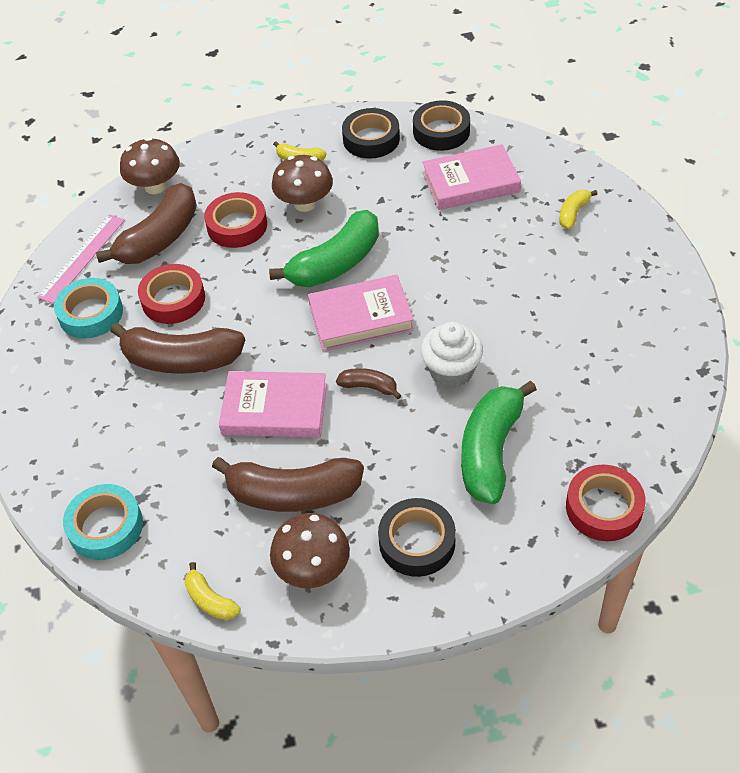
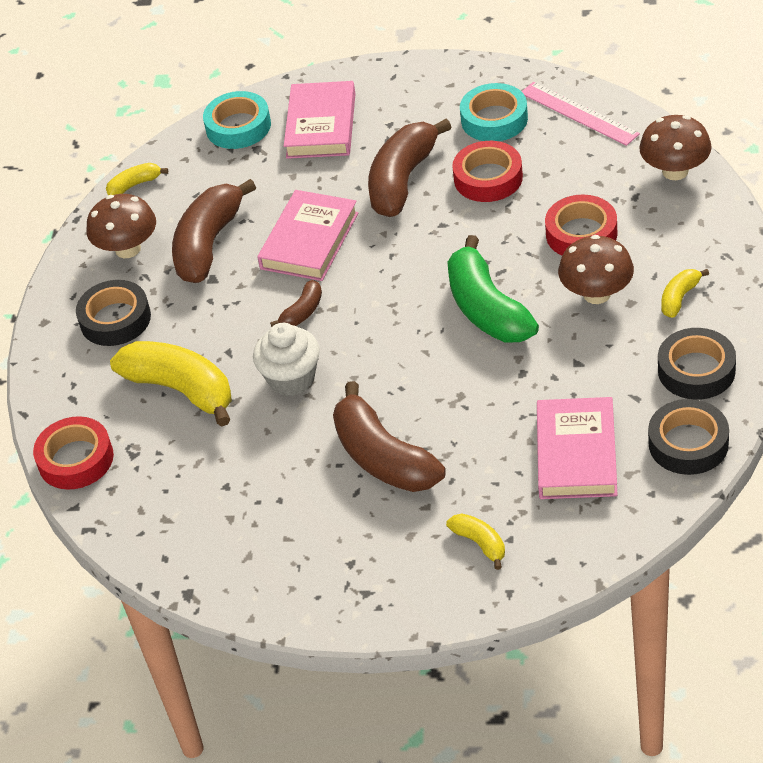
camera: 110 degrees right, 5 degrees down
(160, 238) = (586, 172): brown banana -> brown banana (383, 457)
(361, 317) = (398, 318): pink book -> pink book (321, 125)
(490, 451) = (181, 389): green banana -> yellow banana

